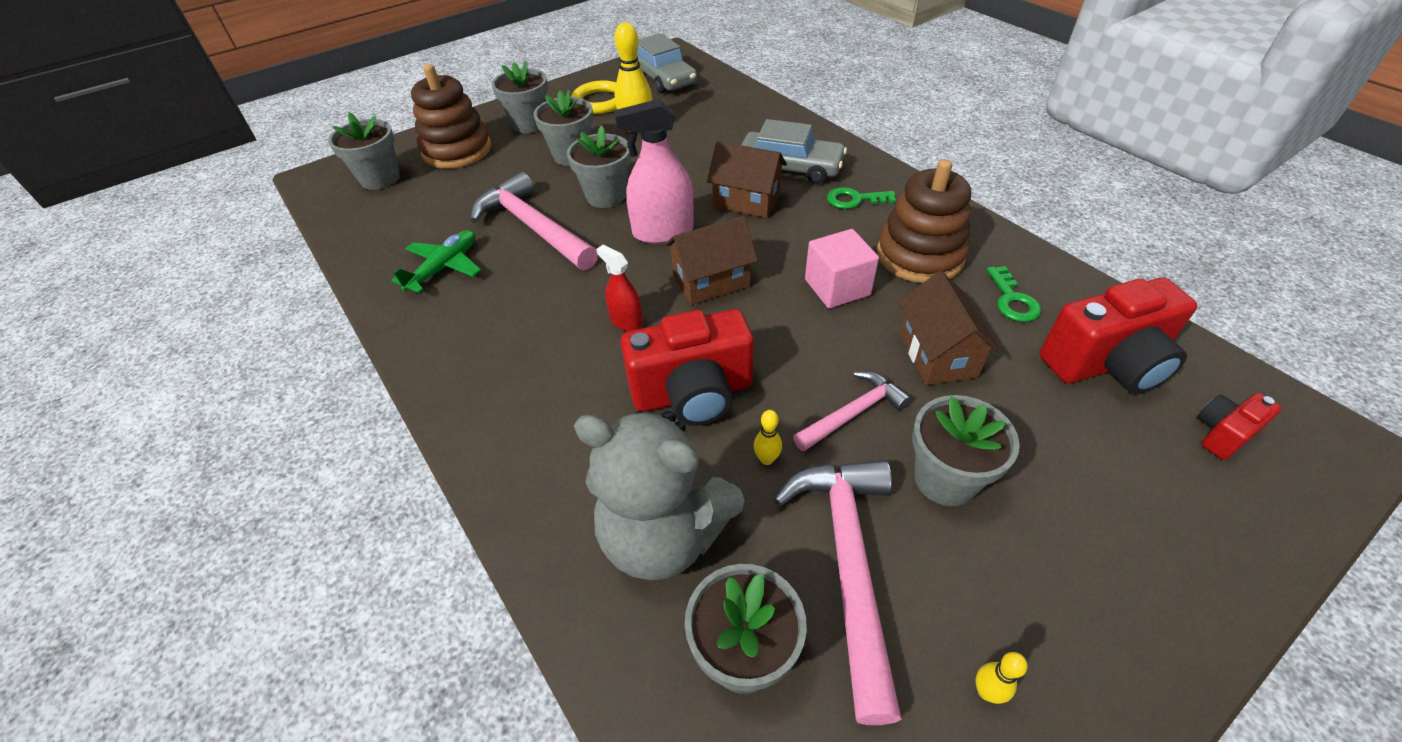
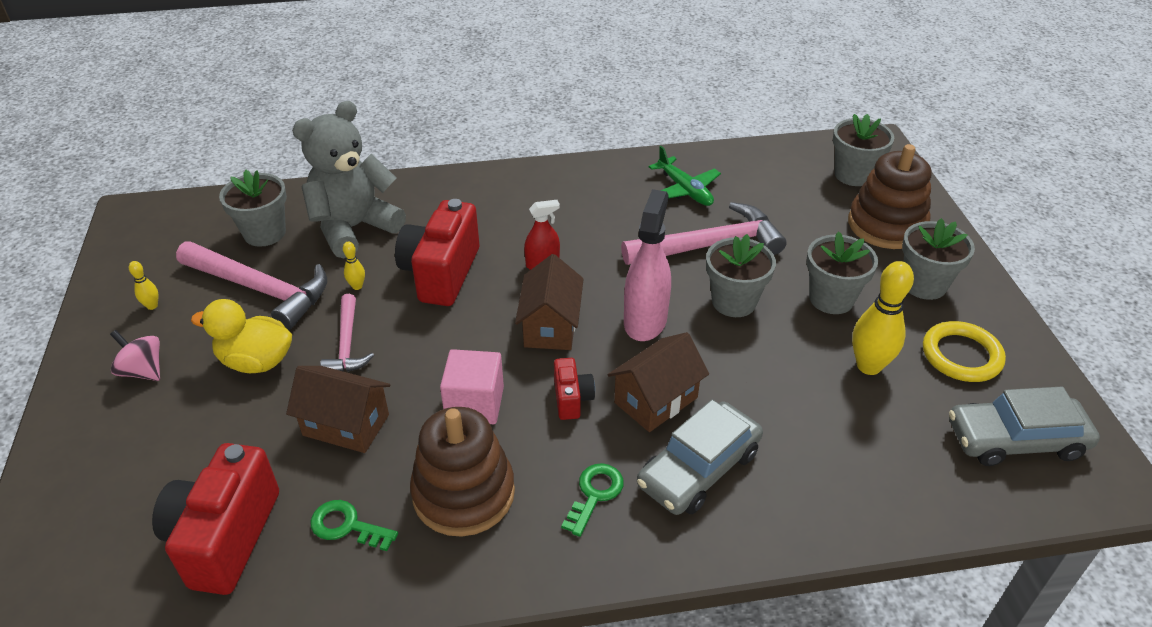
camera: 115 degrees right, 5 degrees down
(945, 479) = (256, 361): grey flower pot -> yellow duck
(1068, 592) = (143, 371): none -> pink spinning top
(1222, 434) = (102, 557): red camera -> red camera (572, 399)

